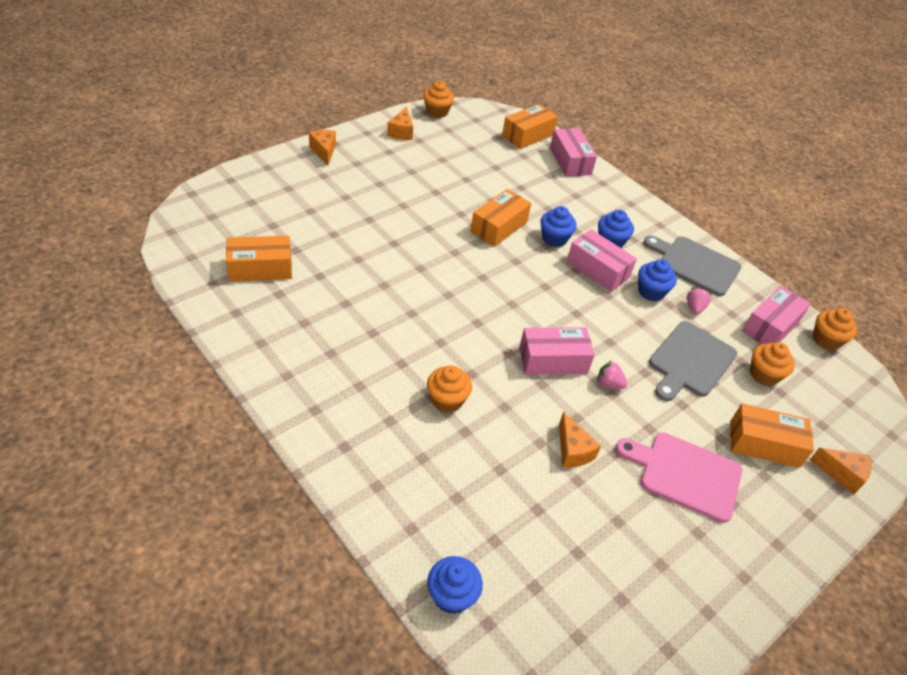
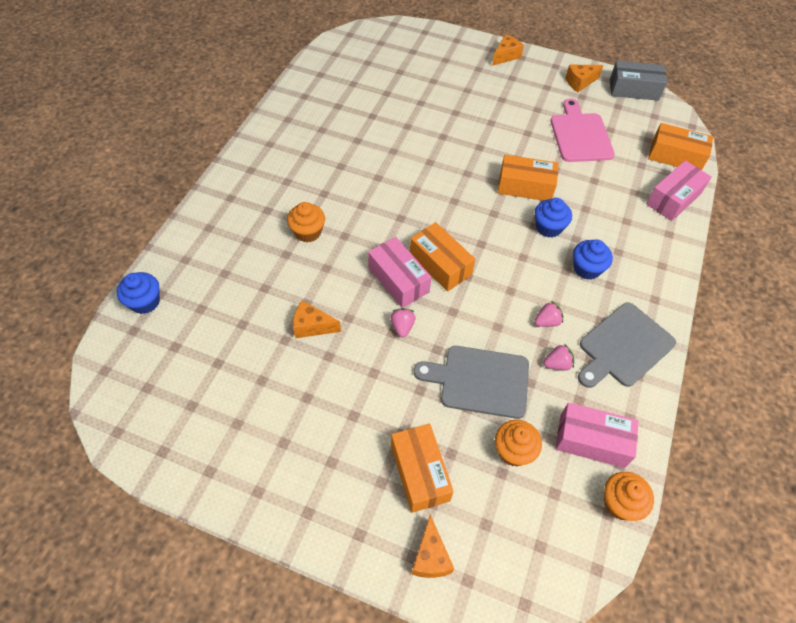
camera: 65 degrees right, 10 degrees up
(260, 268) = (353, 87): orange box -> orange box (440, 264)
(437, 112) = (633, 90): orange cupcake -> grey box
(572, 450) = (312, 326): orange cheese -> orange cheese turned 60 degrees clockwise
(597, 269) = (538, 272): pink box -> none
(651, 292) = (547, 322): blue cupcake -> pink strawberry
(685, 474) = (340, 415): pink cutting board -> pink cutting board (580, 135)
(695, 264) = (623, 346): grey cutting board -> grey cutting board turned 135 degrees counterclockwise

